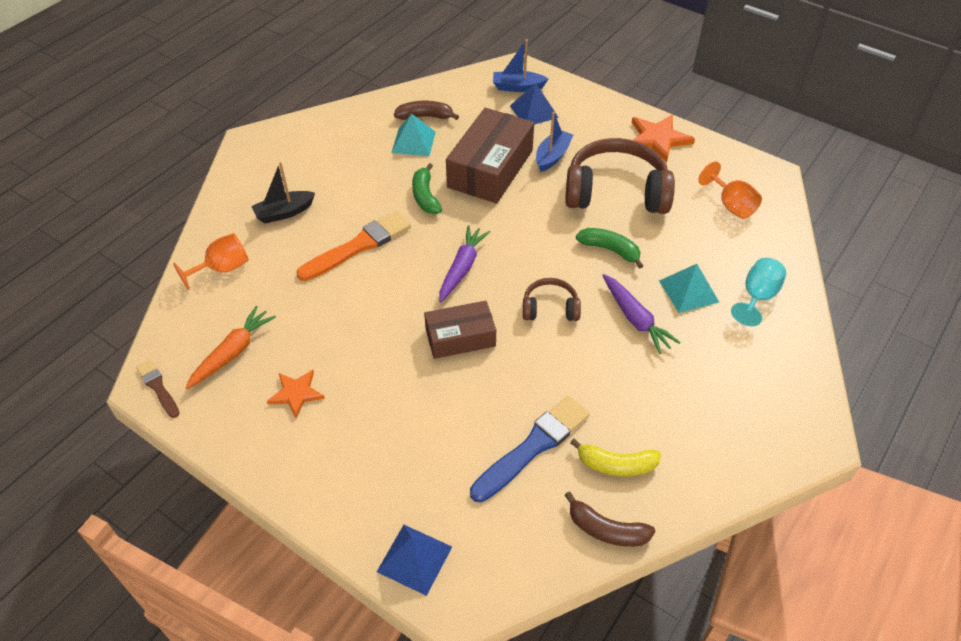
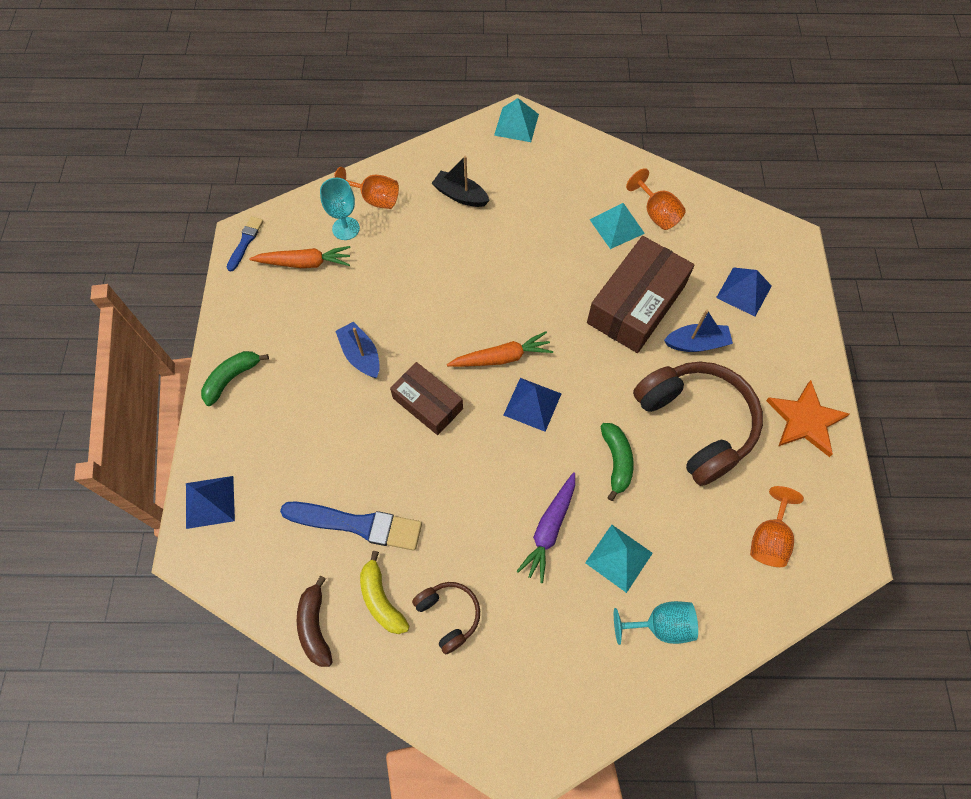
camera: 55 degrees right, 15 degrees up
(158, 387) = (245, 242): brown brush -> blue brush
(230, 304) = (346, 228): none -> turquoise goblet
(257, 144) = (516, 124): none -> turquoise pyramid
(296, 393) = (297, 328): orange star -> none
(358, 246) = (466, 269): orange brush -> none
(425, 116) = (656, 213): brown banana -> orange goblet
(425, 196) = (560, 278): green banana -> green banana (232, 378)
(462, 268) = (501, 357): purple carrot -> orange carrot
(490, 168) = (636, 304): brown box -> brown box turned 45 degrees counterclockwise
(517, 87) = (765, 258): blue boat -> blue boat (361, 355)
(520, 271) = (532, 404): none -> blue pyramid
(550, 308) = (509, 452): brown headphones -> brown headphones (449, 615)

